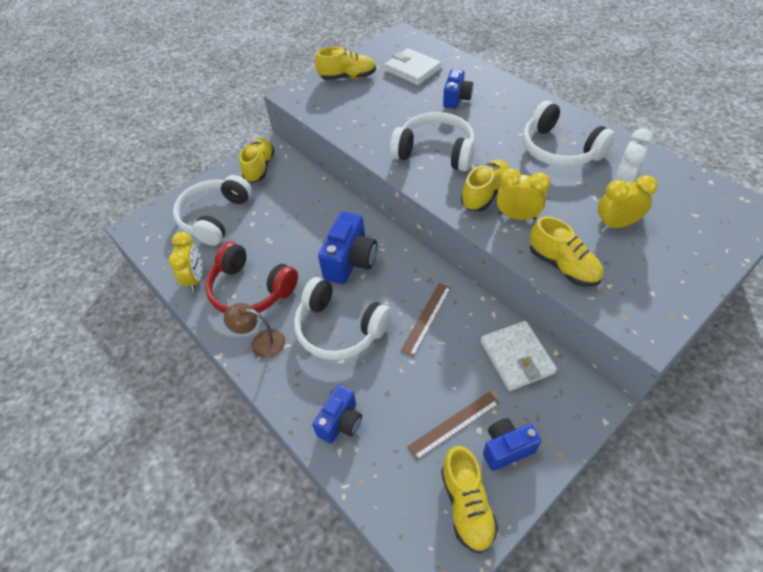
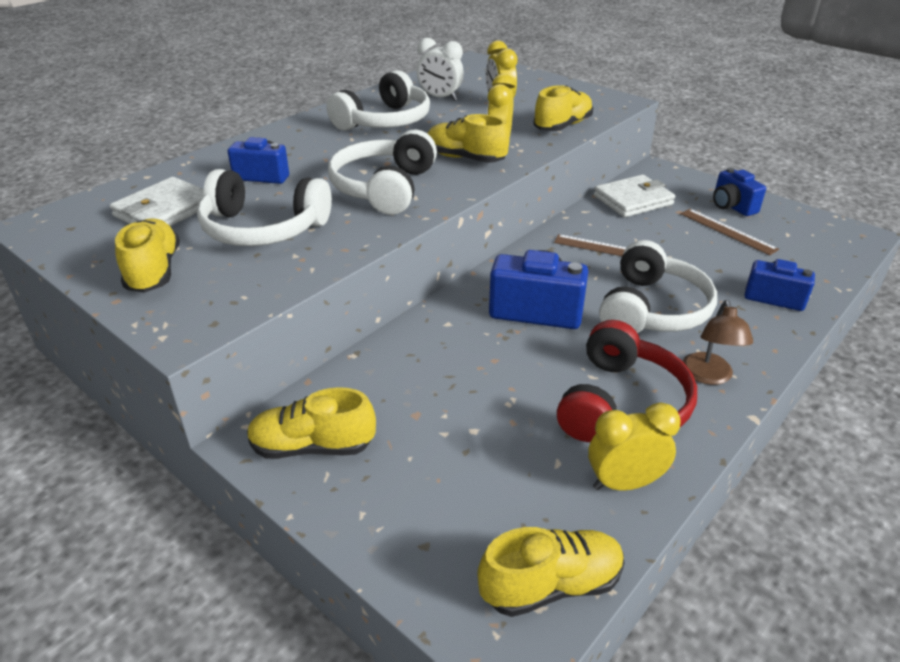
camera: 100 degrees left, 15 degrees down
(215, 217) = (462, 491): white headphones -> white headphones (263, 229)
(466, 505) = (798, 224): yellow shoe -> yellow shoe (551, 585)

